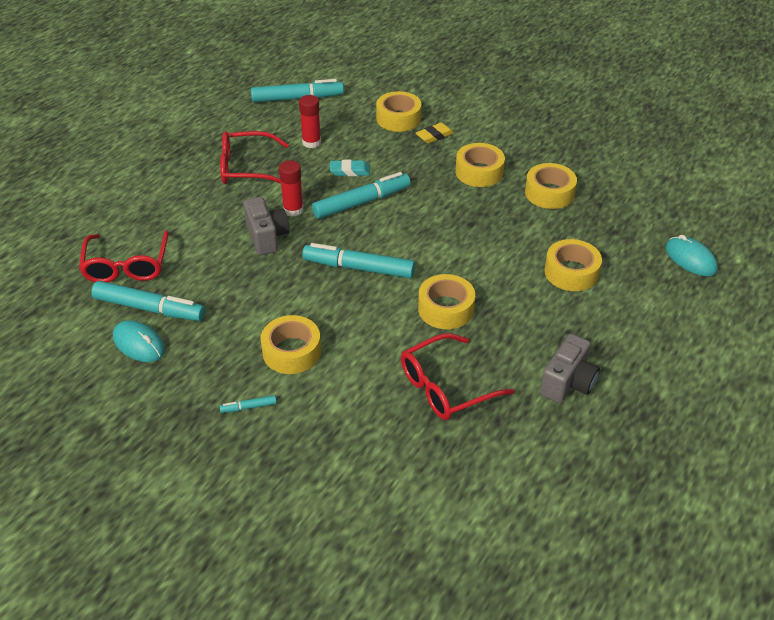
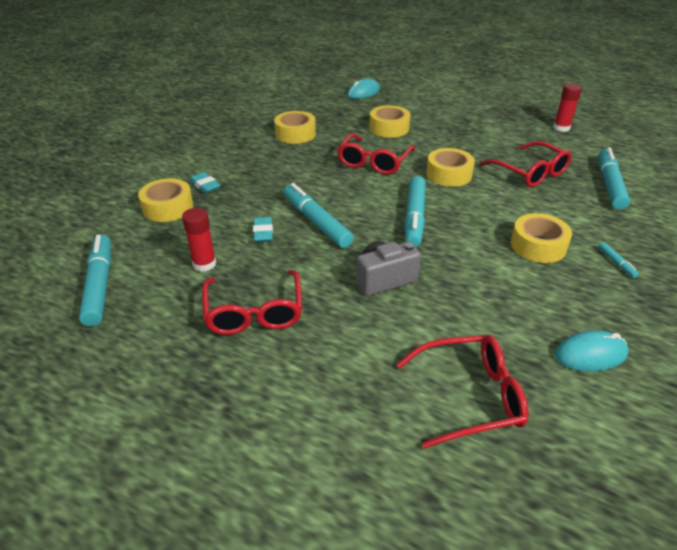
camera: 95 degrees left, 5 degrees down
(139, 344) = (590, 354): turquoise mouse -> turquoise mouse turned 45 degrees clockwise
(149, 308) = (533, 356): turquoise marker -> turquoise marker (609, 184)
(293, 210) = (334, 265): red glue stick -> red glue stick (561, 128)
(434, 136) = (205, 186): yellow eraser -> turquoise eraser
(479, 172) = (266, 163): yellow tape -> none
(479, 250) = (374, 162): none -> red glasses
(568, 383) = (498, 131): grey camera -> none

